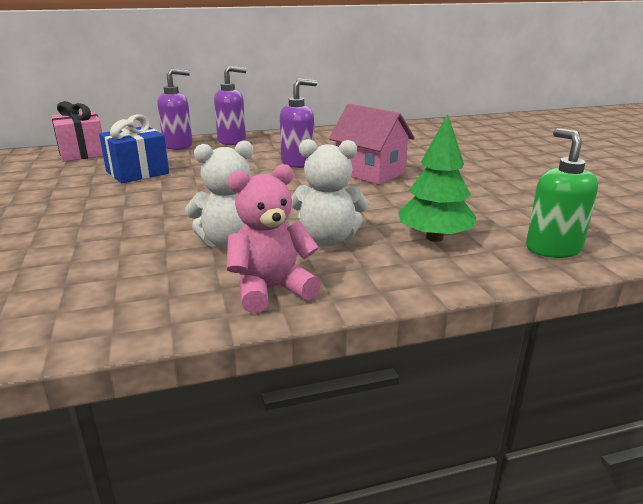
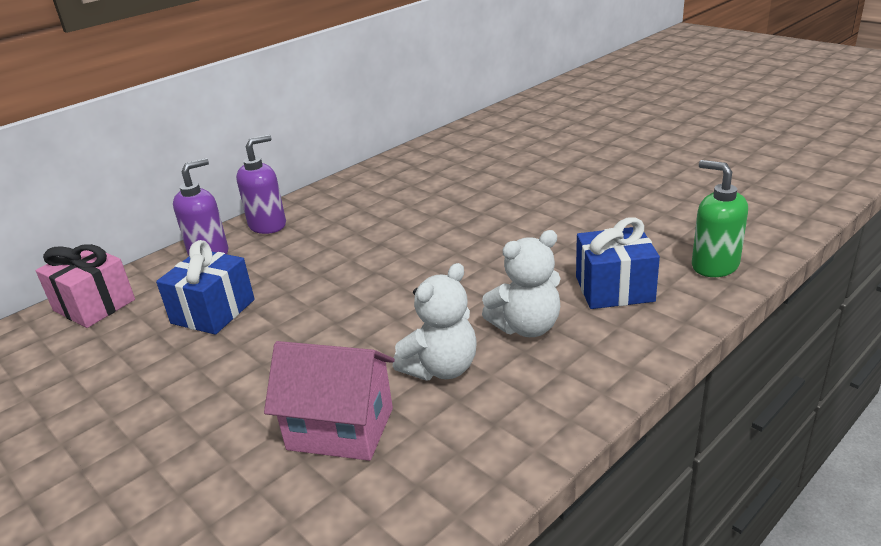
camera: 25 degrees left, 5 degrees up
(271, 290) = (542, 405): pink teddy bear -> none
(298, 163) = (383, 235): purple soap dispenser -> none
(370, 173) = (473, 225): pink house -> pink house (340, 428)
(434, 238) = (614, 289): green tree -> blue gift

